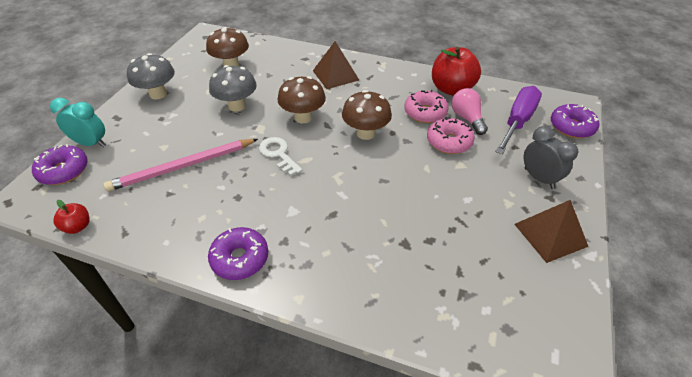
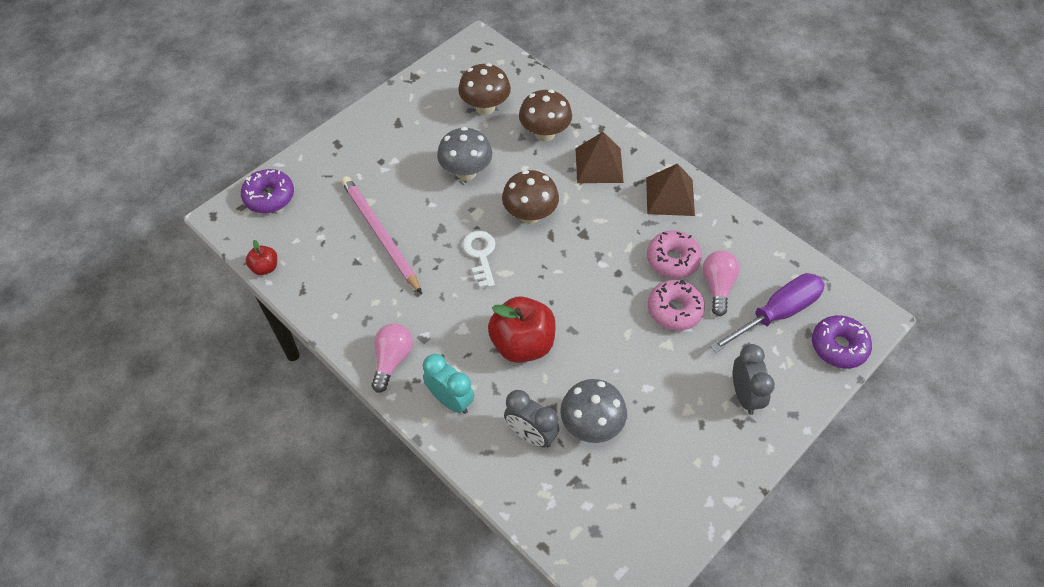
camera: 25 degrees right, 10 degrees up
(91, 143) = (303, 171): turquoise clock -> turquoise clock (450, 400)
(158, 94) = (389, 124): grey mushroom -> grey mushroom (591, 425)
(183, 167) = (380, 234): pink pencil -> pink pencil turned 60 degrees clockwise
(240, 258) = (392, 360): purple donut -> pink light bulb
(365, 133) = (587, 263): brown mushroom -> brown mushroom (544, 134)
(400, 271) = (531, 435): none -> grey clock
(451, 89) = (728, 236): red apple -> red apple (522, 344)
(550, 235) = (706, 462): brown pyramid -> brown pyramid (670, 196)

